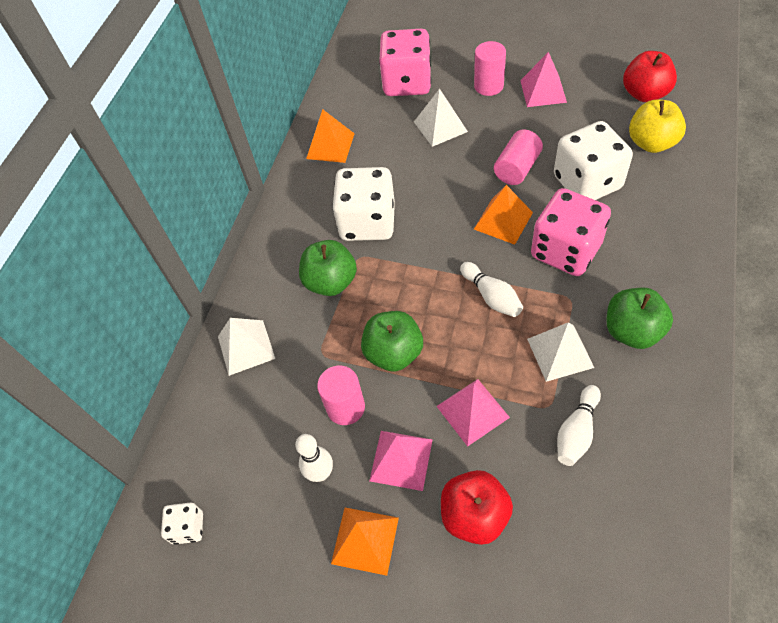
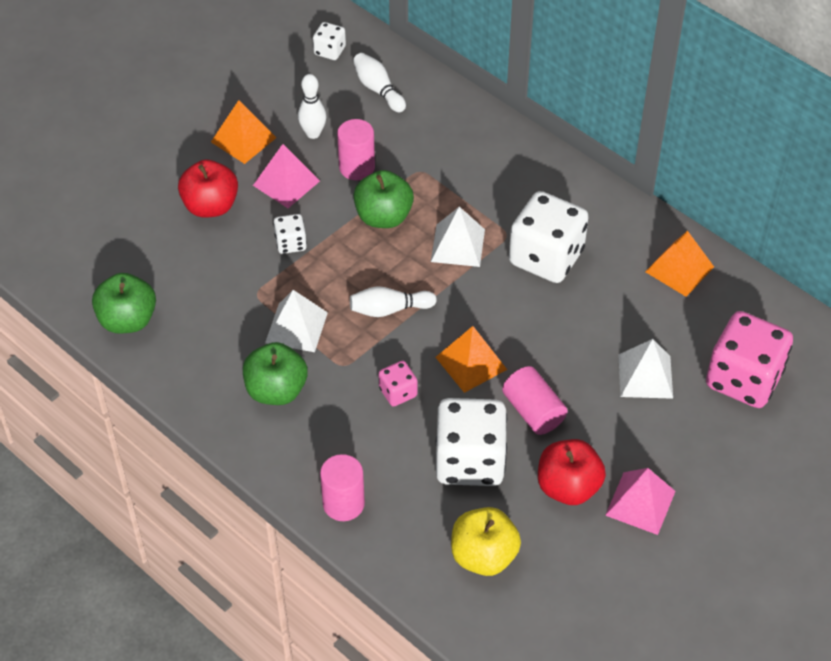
camera: 110 degrees right, 5 degrees down
(246, 347) = (463, 126): white pyramid -> white pyramid (458, 245)
(331, 282) = (492, 204): green apple -> green apple (128, 320)
(472, 411) = (291, 243): pink pyramid -> white dice
(488, 86) = (685, 454): pink cylinder -> pink cylinder (343, 504)
(565, 250) = (398, 392): pink dice -> pink dice, size x0.47
(576, 432) = (221, 299): white bowling pin -> white bowling pin (378, 89)
(644, 94) = (566, 603): red apple -> red apple (568, 487)

